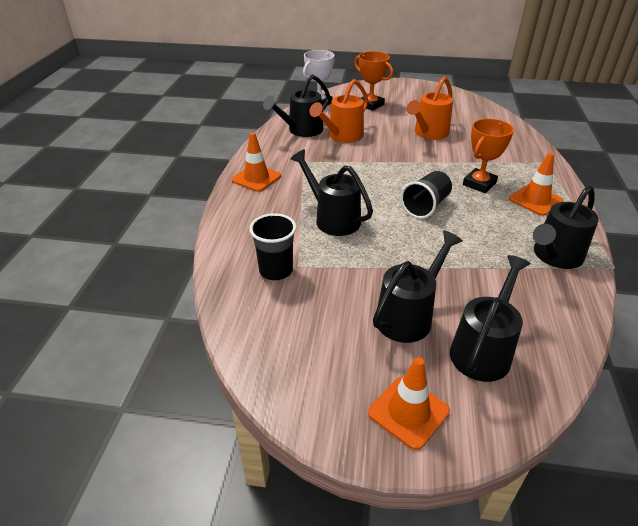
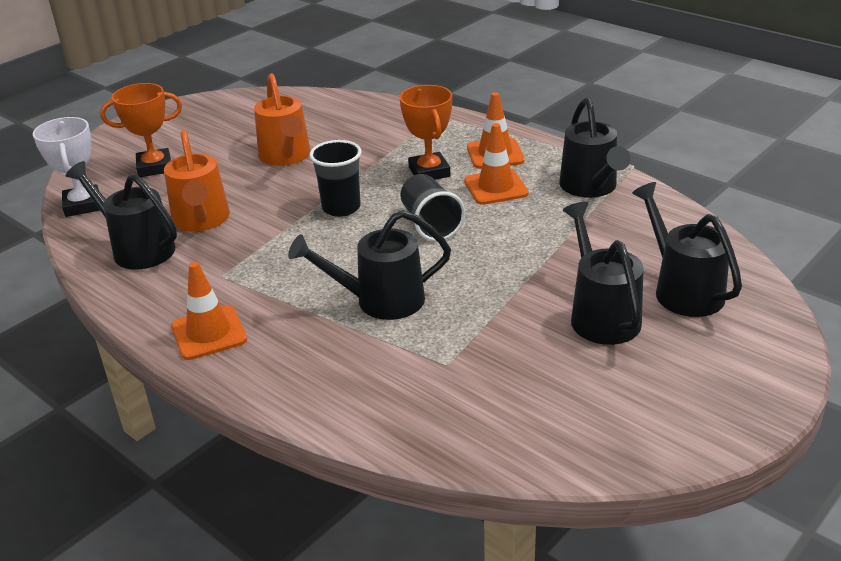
camera: 55 degrees left, 5 degrees down
(276, 270) = (437, 386): black cup -> black cup (341, 208)
(301, 131) = (137, 248): black watering can -> black watering can turned 135 degrees clockwise
(408, 412) = (730, 371): orange traffic cone -> orange traffic cone (495, 187)

